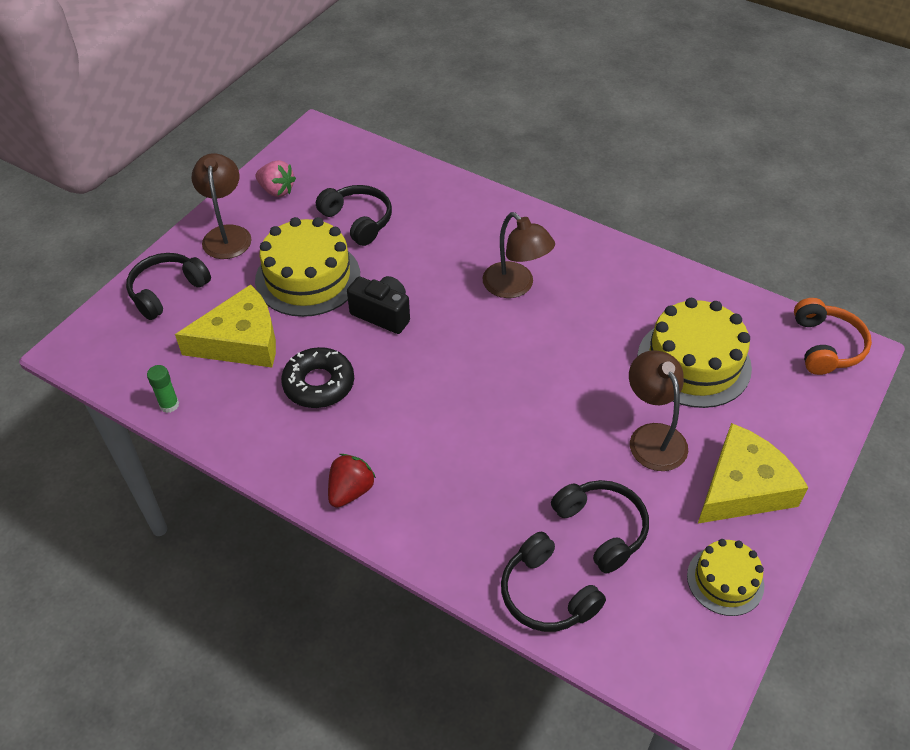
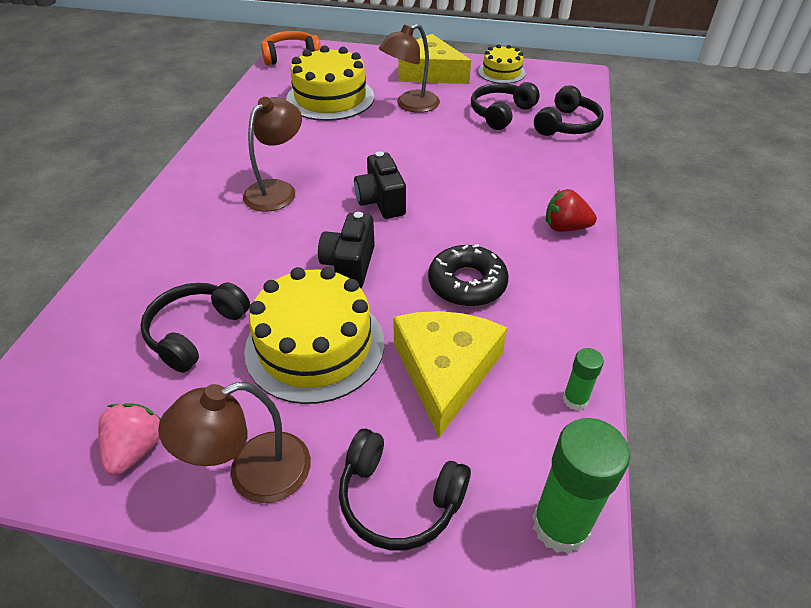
camera: 110 degrees left, 5 degrees down
(99, 357) = (560, 525): none -> green glue stick
(241, 341) = (445, 371): yellow cheese -> yellow cheese turned 45 degrees clockwise
(462, 357) = (381, 202): none -> black camera

